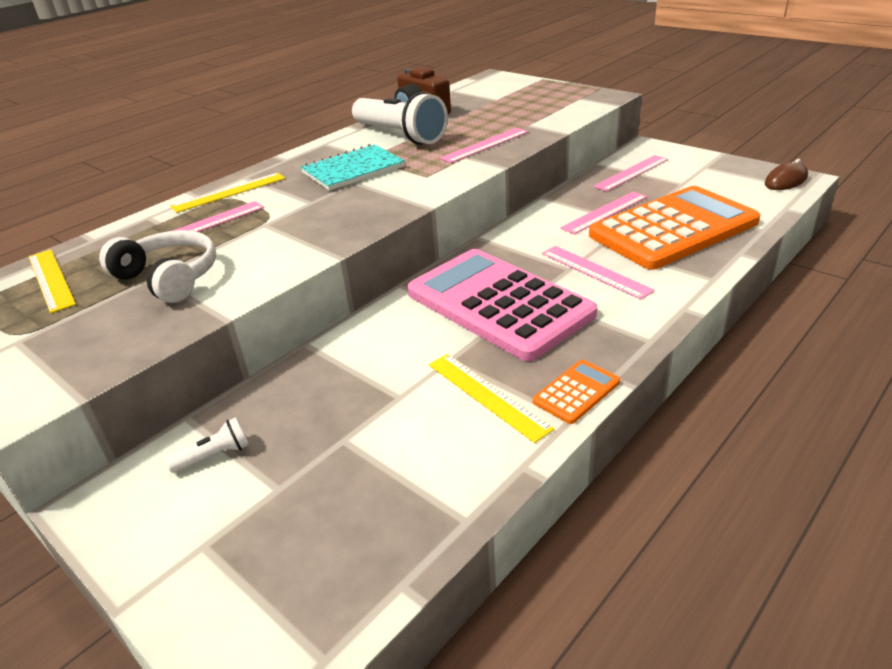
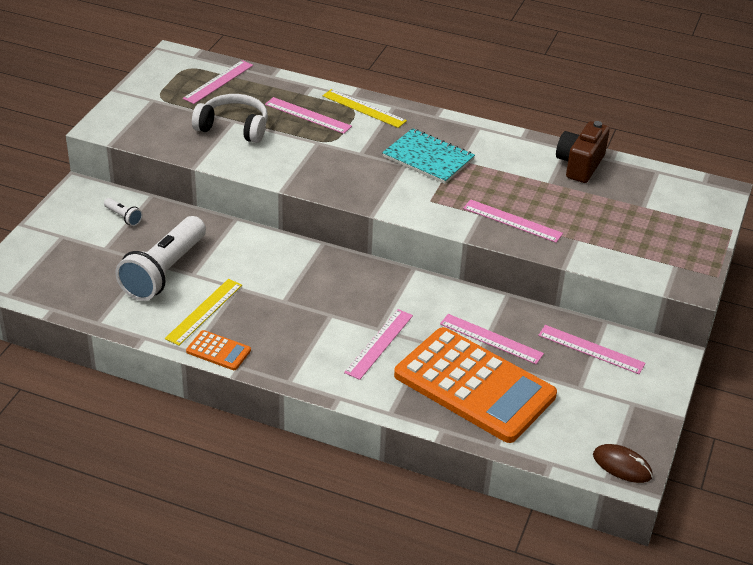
camera: 65 degrees right, 5 degrees up
(51, 279) = (218, 82): yellow ruler -> pink ruler
(169, 277) = (234, 127): white headphones -> white headphones turned 90 degrees counterclockwise
(400, 135) = (515, 165): white flashlight -> white flashlight (164, 272)
(498, 303) = (313, 298): pink calculator -> none

